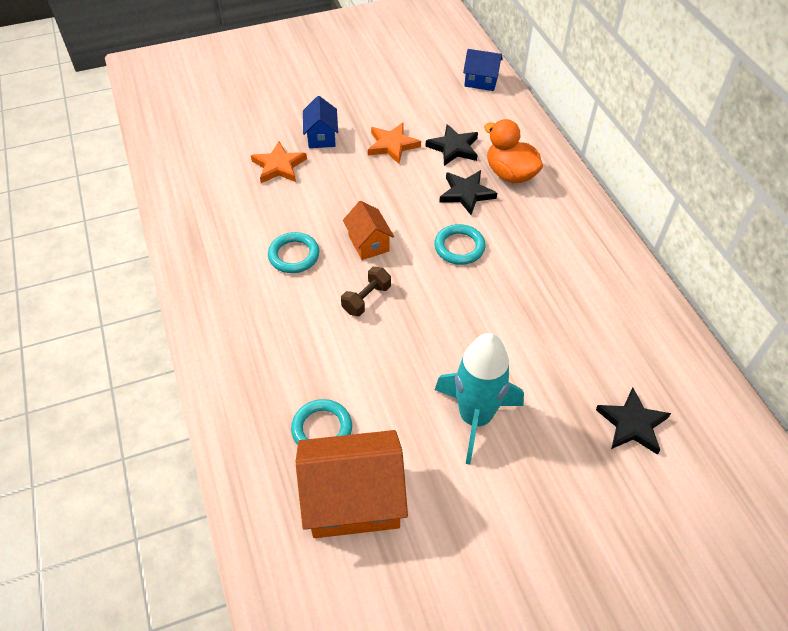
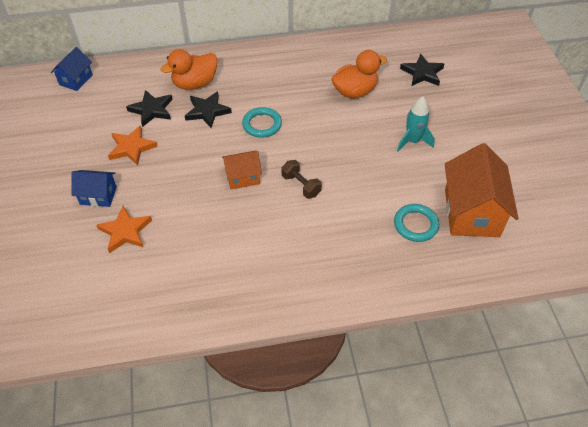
camera: 80 degrees left, 0 degrees up
(294, 255) = (242, 228): turquoise ring -> none
(475, 417) = (412, 141): turquoise rocket -> turquoise rocket, size x0.62
(555, 338) = (355, 91): none -> orange duck

